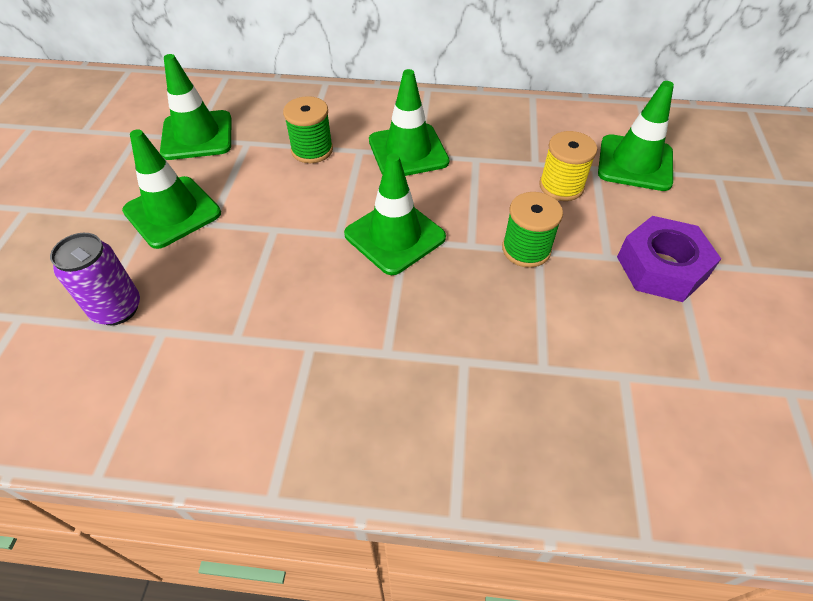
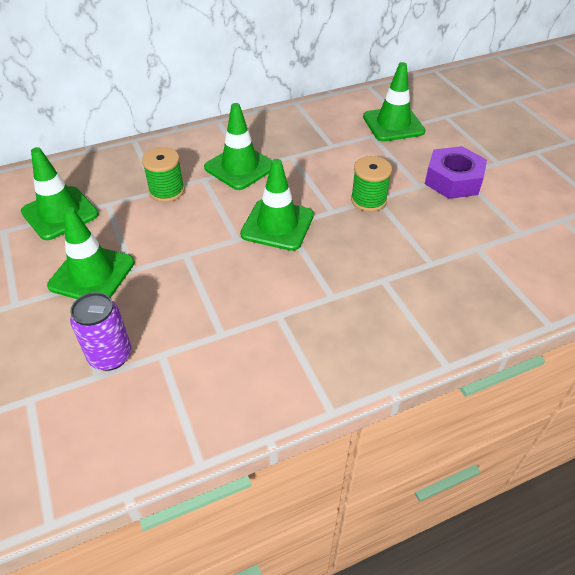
camera: 30 degrees left, 5 degrees down
(561, 186) = (360, 154): yellow spool -> none

